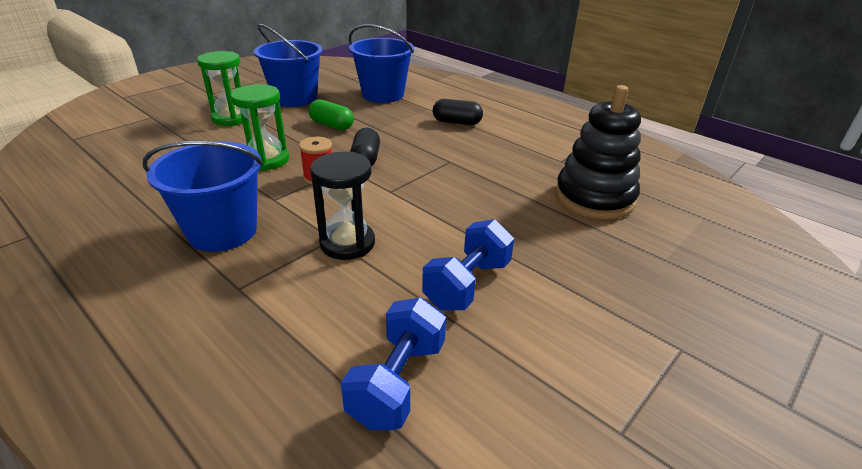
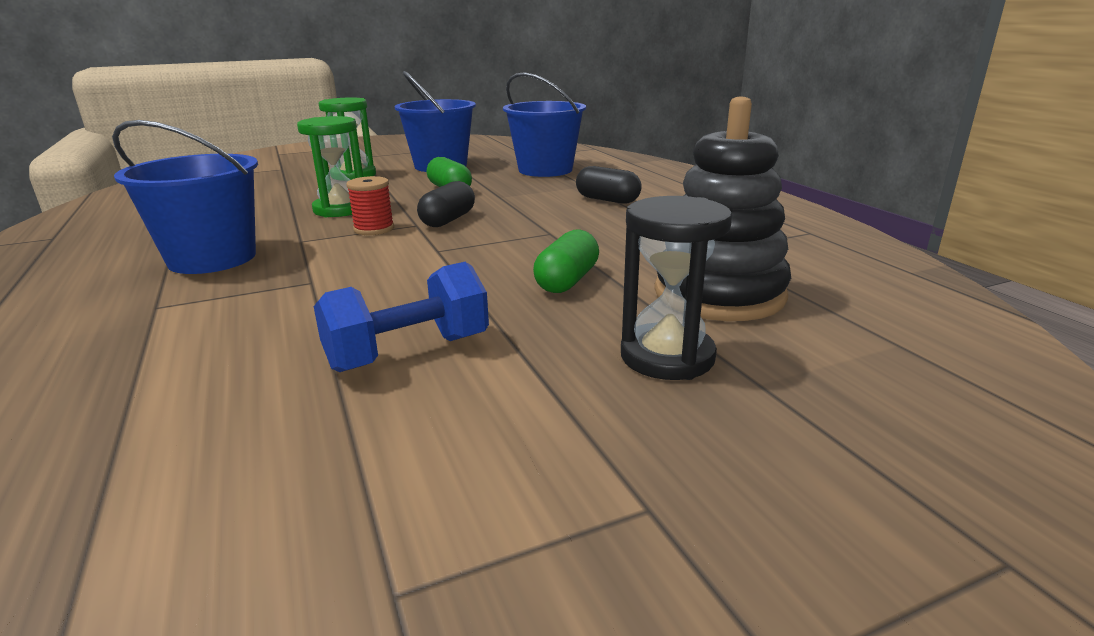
camera: 25 degrees right, 10 degrees down
(347, 243) = (321, 288): black hourglass -> black hourglass (667, 356)
(397, 382) = (181, 432): blue dumbbell -> none
(502, 204) = (567, 281): none -> green capsule

